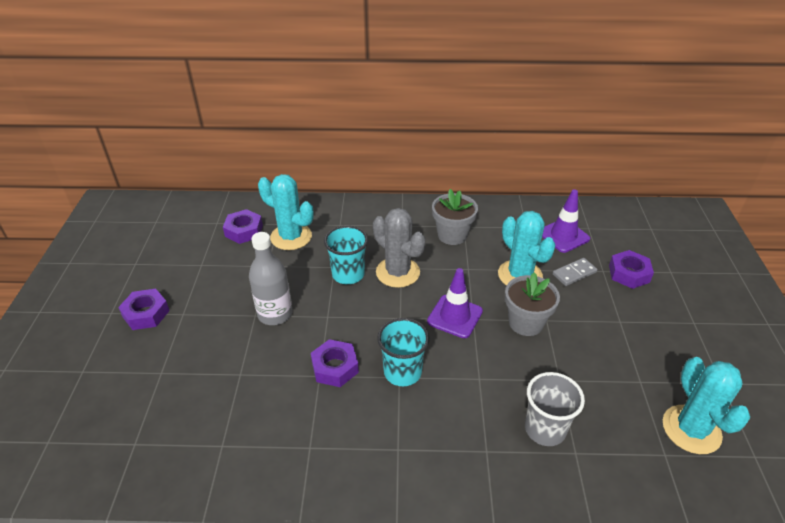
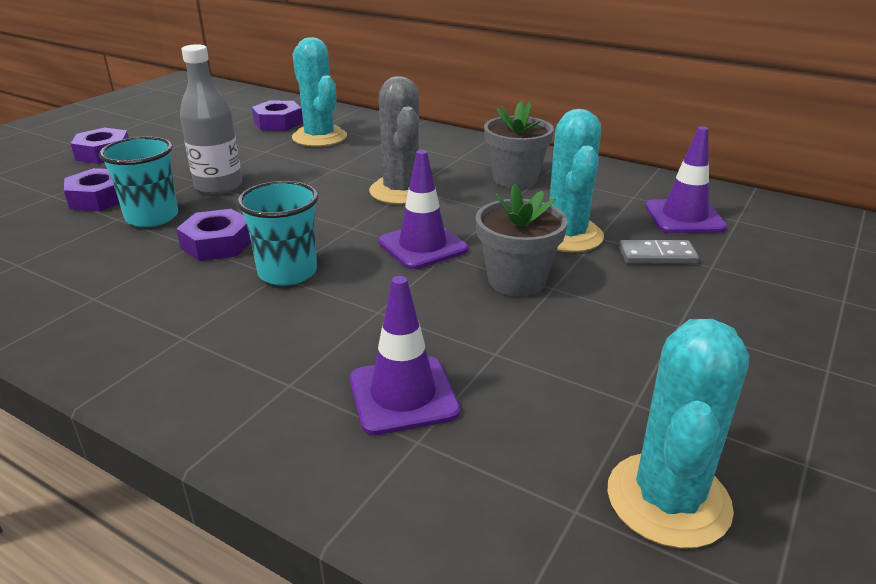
camera: 30 degrees right, 10 degrees down
(348, 274) = (340, 178): turquoise cup -> turquoise cup (152, 217)
(545, 429) = (403, 395): grey cup -> purple traffic cone
(629, 273) = (756, 281): purple nut -> purple nut (99, 198)

